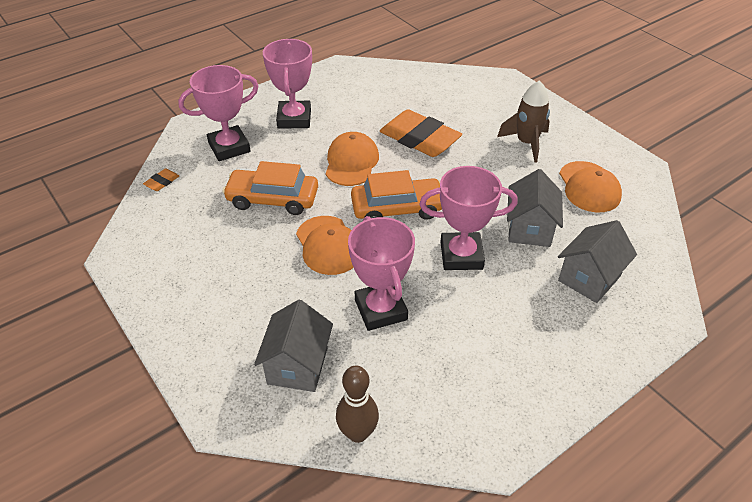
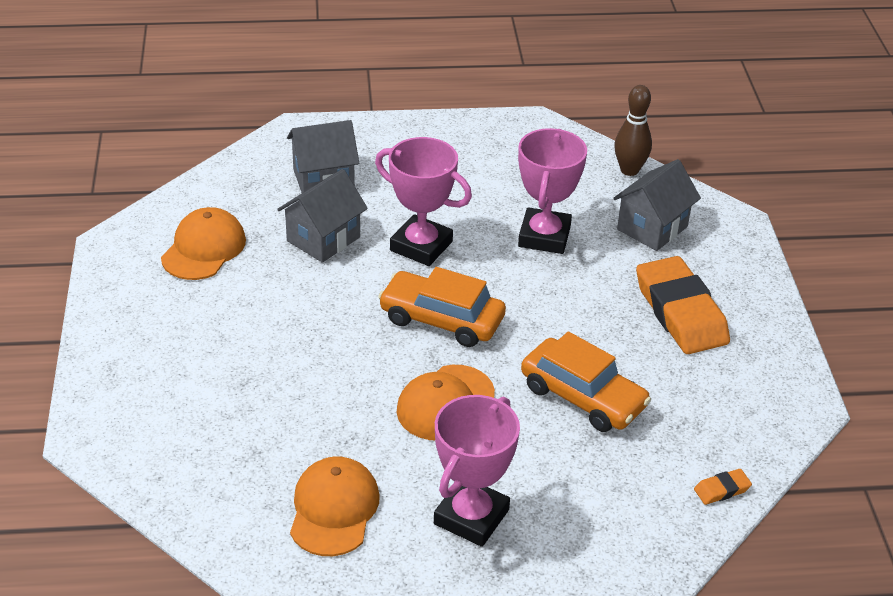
camera: 150 degrees left, 5 degrees down
(229, 147) = (600, 507): pink trophy -> none
(328, 245) = (552, 314): orange cap -> orange cap (334, 509)
(419, 139) = (324, 396): orange eraser -> orange eraser (680, 312)
(526, 143) = (198, 327): brown rocket -> none

